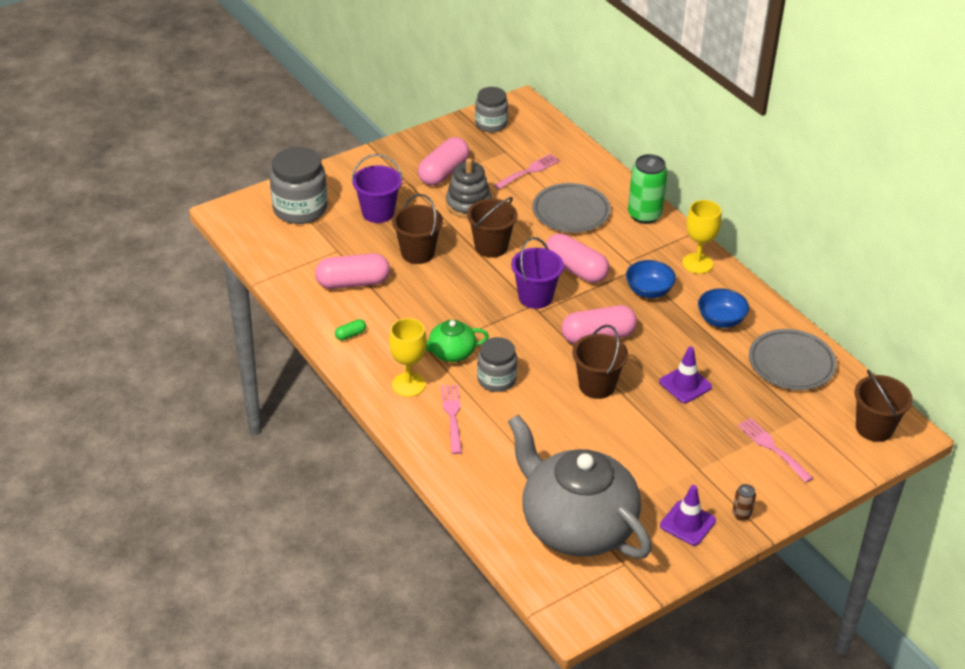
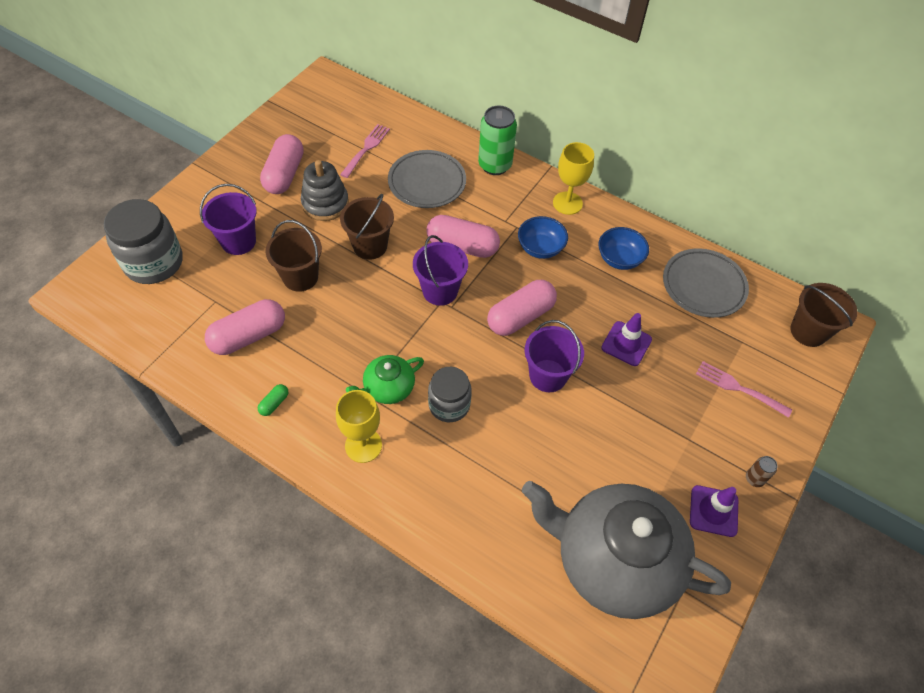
camera: 25 degrees left, 15 degrees up
(452, 416) = (426, 468): pink fork -> none
(491, 124) = (306, 107): grey jar -> none
(597, 385) = (548, 375): brown bucket -> purple bucket

